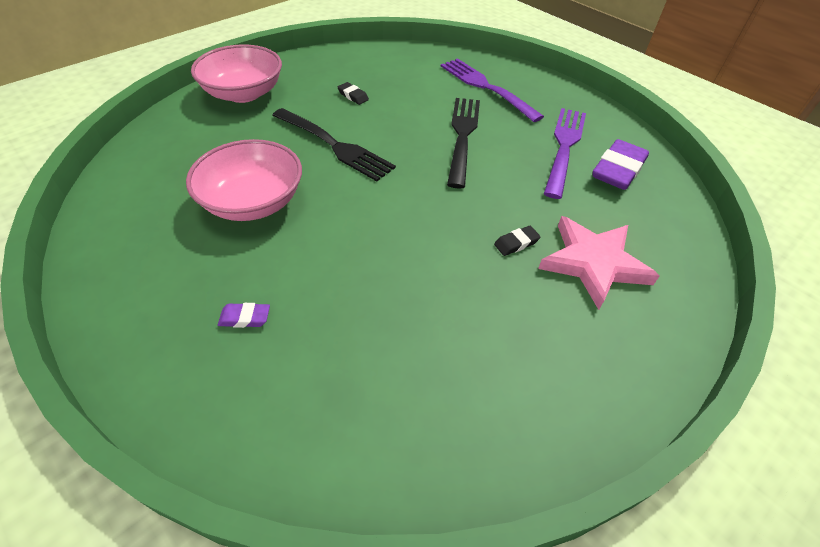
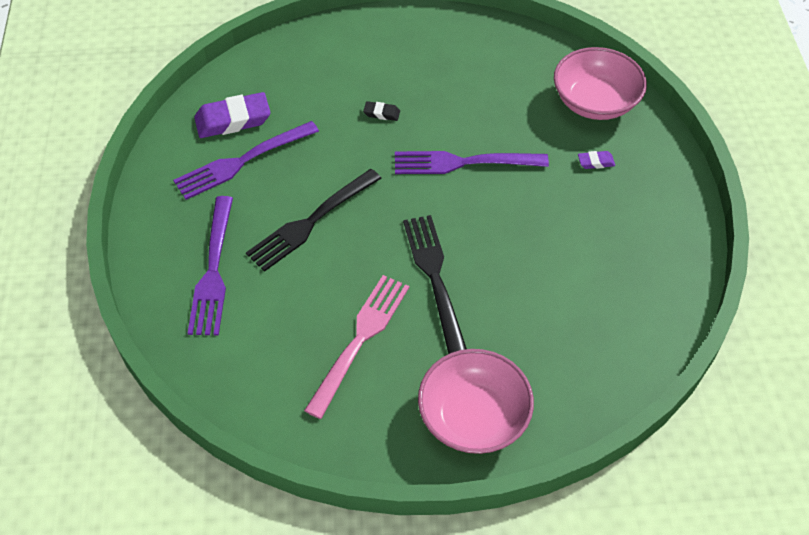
camera: 140 degrees left, 5 degrees up
(245, 318) = (595, 162): purple eraser -> purple eraser turned 45 degrees counterclockwise
(253, 202) = (543, 251): pink bowl -> pink bowl (595, 102)
(353, 96) = (360, 339): black eraser -> pink fork
(390, 239) = (463, 163): none -> purple fork
(593, 263) = (349, 76): pink star -> none

